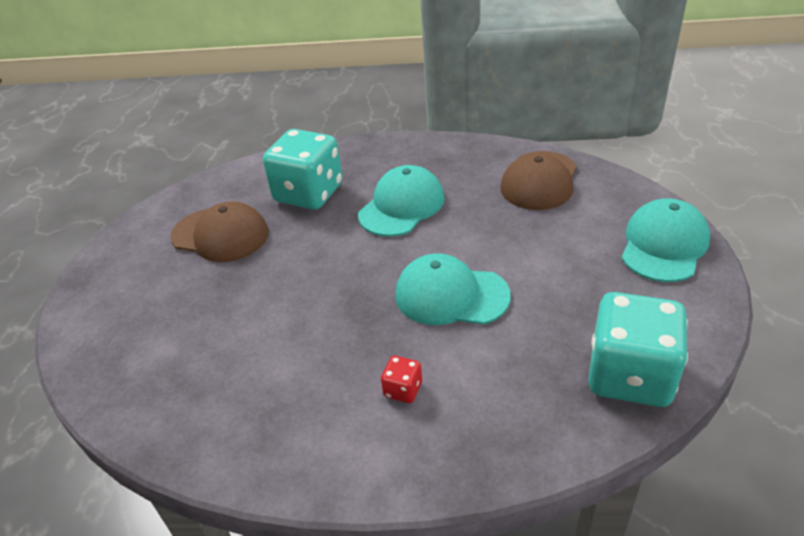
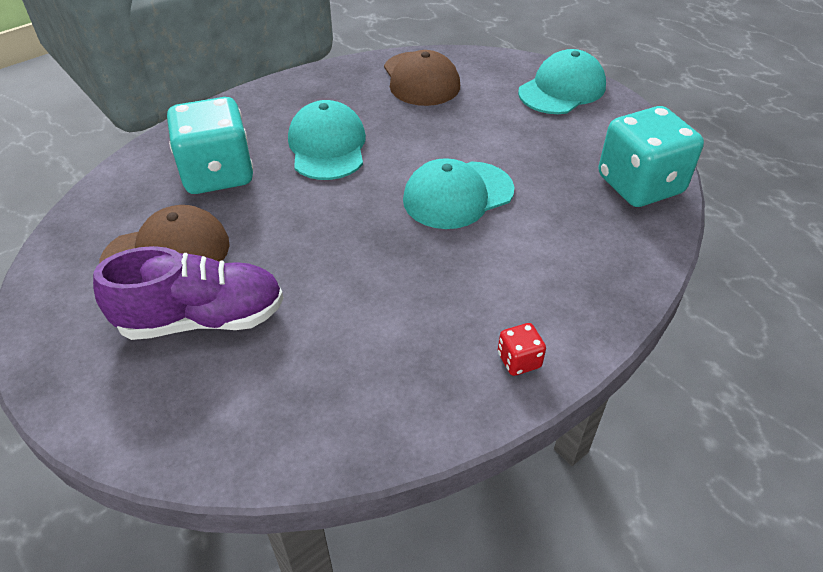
camera: 45 degrees left, 5 degrees up
(189, 291) = (202, 319): none -> purple shoe
(403, 389) = (507, 282): red dice -> red dice (519, 360)
(664, 245) = (562, 89): turquoise cap -> turquoise cap turned 60 degrees clockwise

